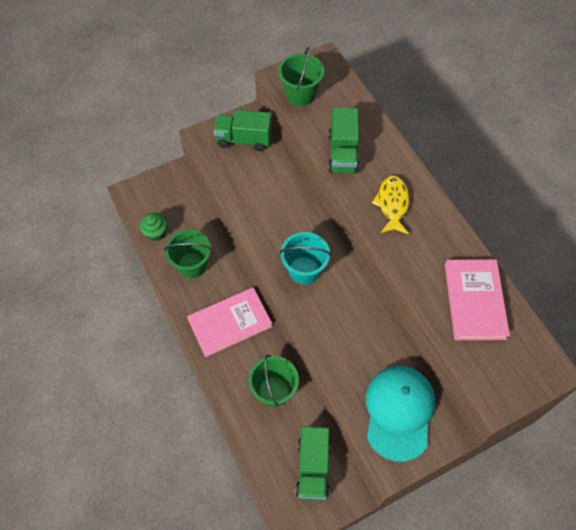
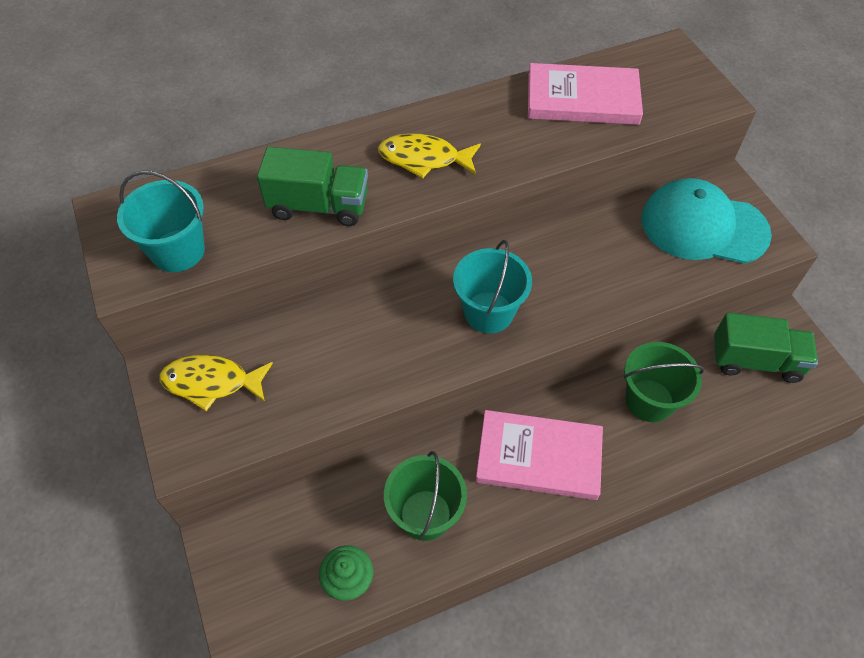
camera: 85 degrees left, 5 degrees down
(230, 323) = (538, 457): pink book -> pink book turned 60 degrees counterclockwise
(244, 139) = (212, 382): green truck -> yellow fish
(300, 94) = (178, 251): green bucket -> turquoise bucket

